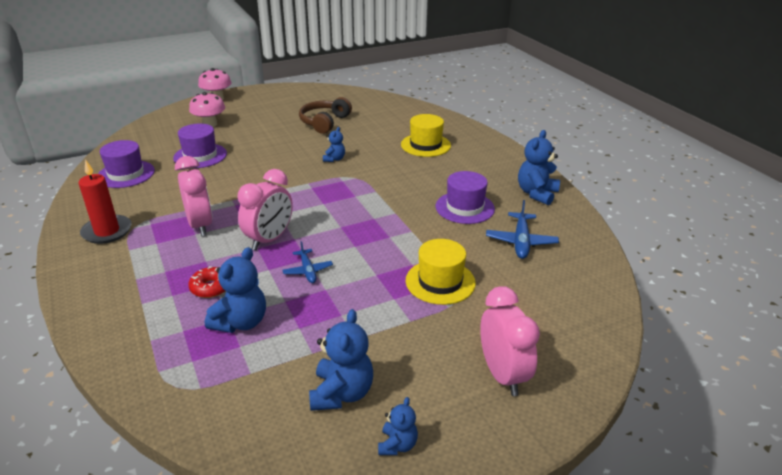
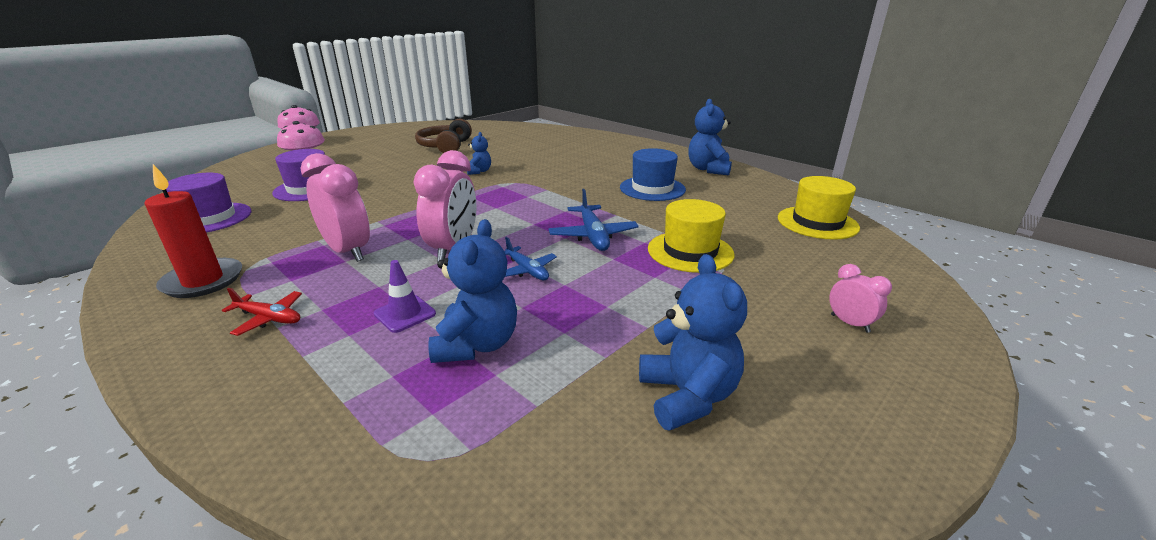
camera: 20 degrees left, 5 degrees down
(133, 271) = (269, 318): none -> red plane
(211, 287) = (405, 314): red donut -> purple traffic cone
(397, 445) = (821, 441): blue teddy bear -> none
(425, 145) = (567, 150): yellow hat -> yellow hat (817, 222)
(465, 207) = (652, 188): purple hat -> blue hat
(502, 375) = (849, 323): pink clock -> pink clock, size x0.51
(521, 241) = (734, 205): blue plane -> blue plane (593, 235)

